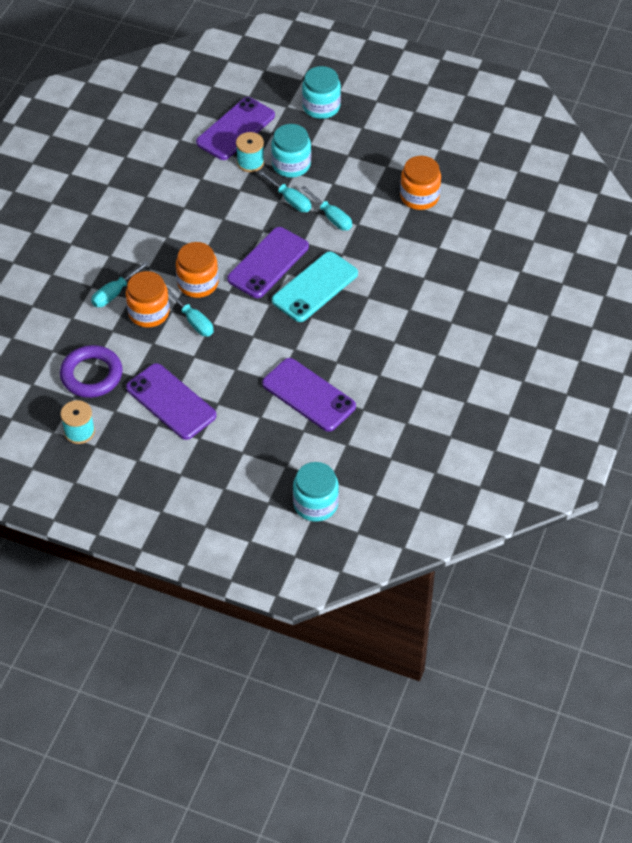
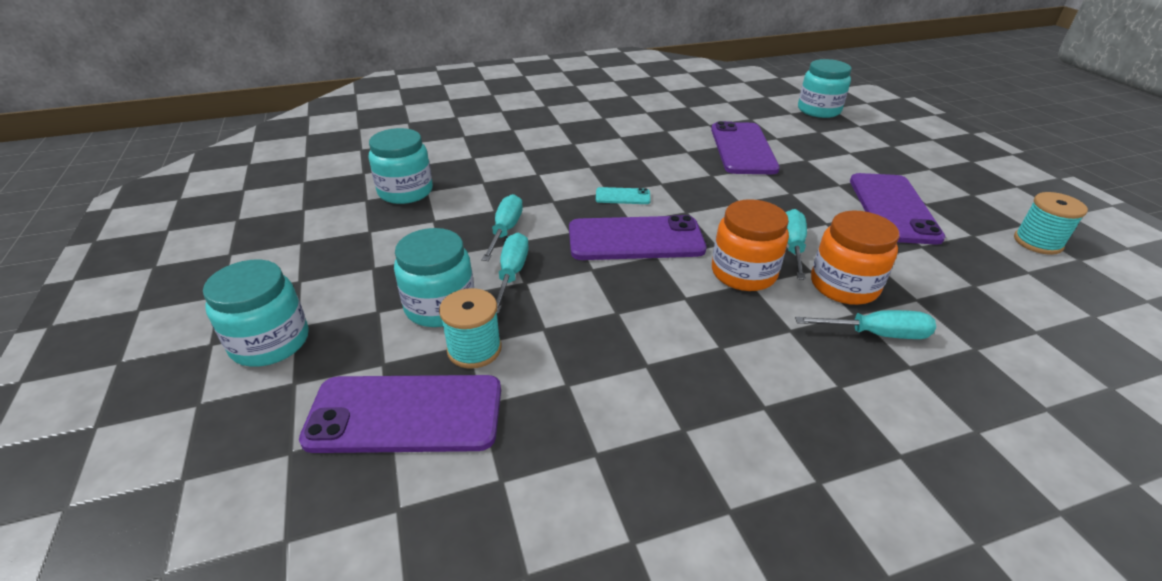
camera: 130 degrees left, 15 degrees down
(91, 375) = (985, 276): purple ring -> none
(315, 287) = (622, 196): turquoise phone -> turquoise phone, size x0.46
(419, 197) = (405, 191): orange jar -> turquoise jar

